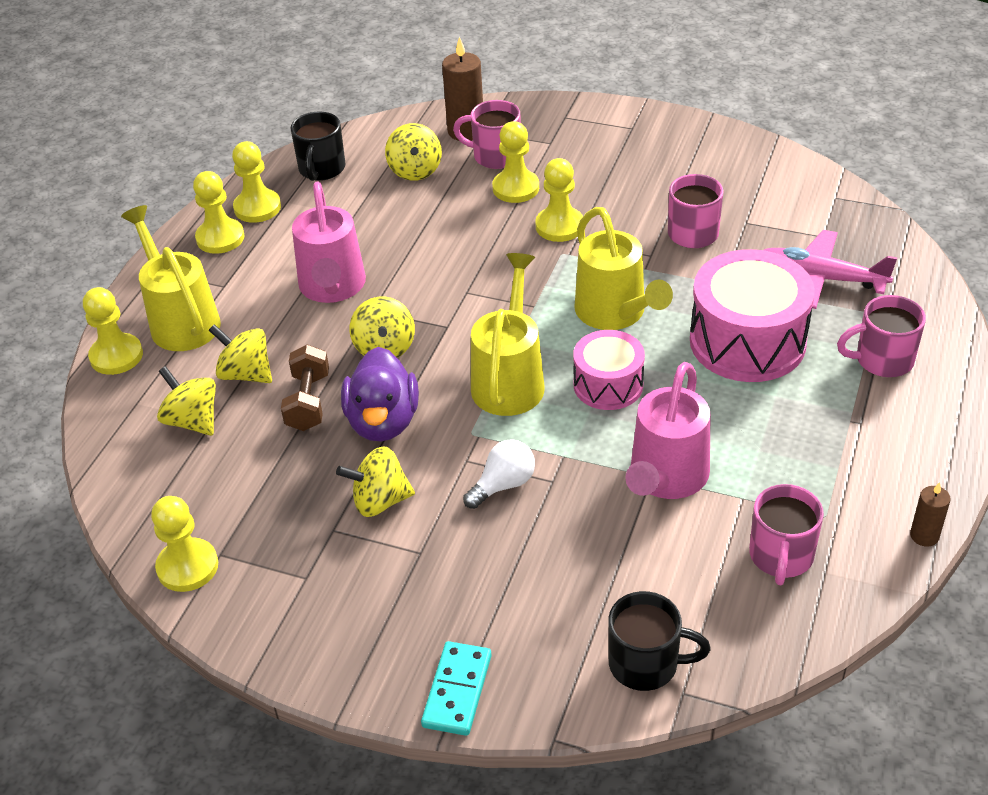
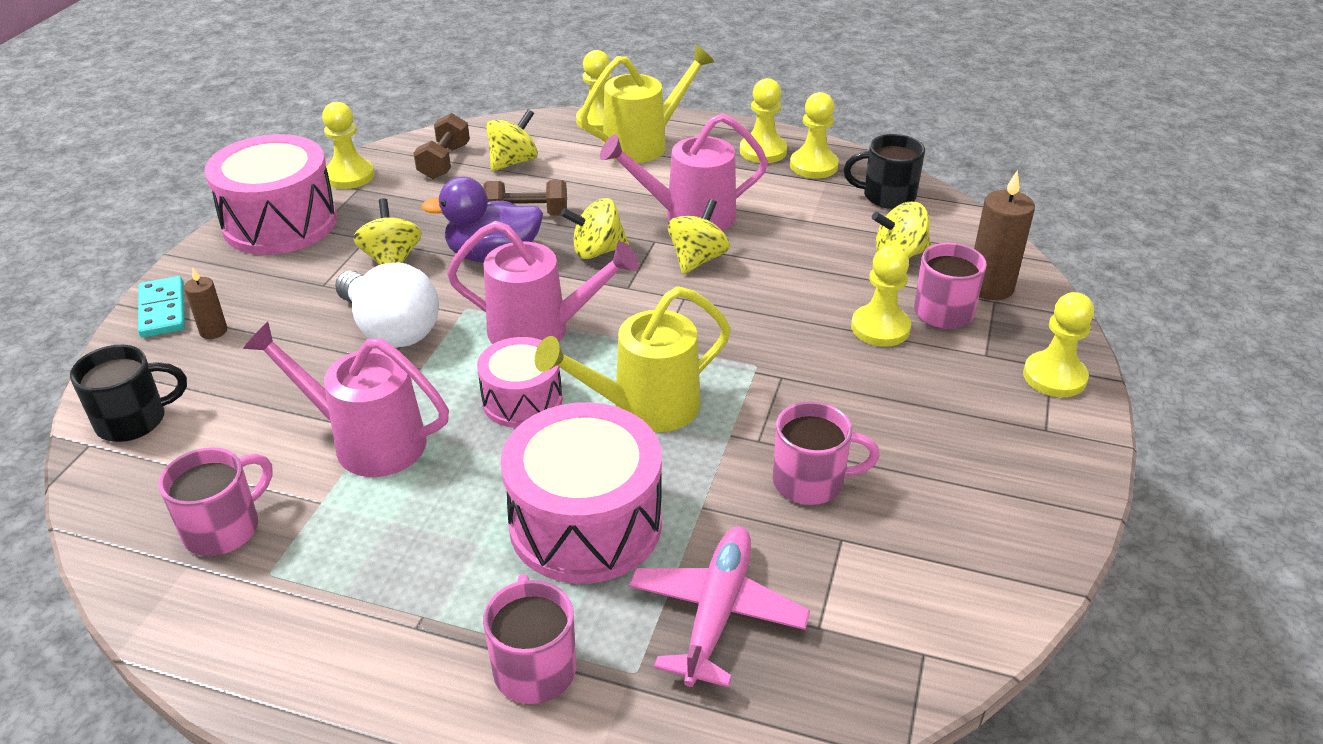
camera: 85 degrees right, 5 degrees down
(176, 481) = (444, 162): none -> brown dumbbell
(246, 374) = (569, 181): yellow spinning top -> yellow spinning top (697, 259)
(286, 616) = (280, 223): none -> pink drum
(457, 690) = (163, 310): turquoise domino -> turquoise domino turned 60 degrees clockwise
(503, 485) = (391, 329): white light bulb -> white light bulb, size x1.73
(510, 379) = (541, 330): yellow watering can -> pink watering can
(559, 226) = (809, 363): yellow pawn -> yellow pawn (1054, 377)
(646, 664) = (134, 420): black mug -> black mug turned 120 degrees counterclockwise
(781, 556) = (224, 528): pink mug -> pink mug turned 120 degrees clockwise
(924, 536) = (204, 669): brown candle -> brown candle (213, 331)

